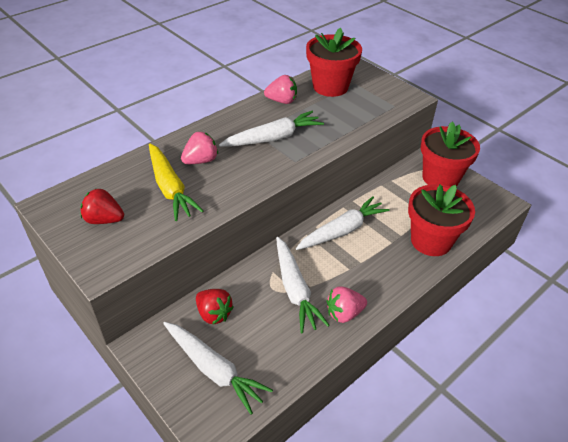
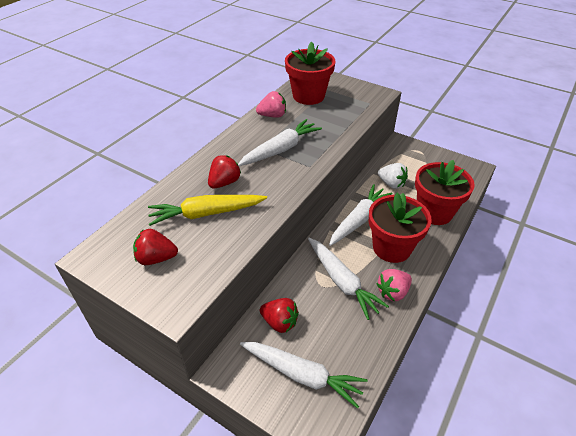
camera: 15 degrees left, 0 degrees up
(170, 187) = (207, 213): yellow carrot -> yellow carrot turned 120 degrees clockwise
(201, 161) = (224, 183): pink strawberry -> red strawberry
(396, 200) = (391, 184): none -> white strawberry
(440, 178) = (417, 158): red flower pot -> red flower pot (392, 248)

